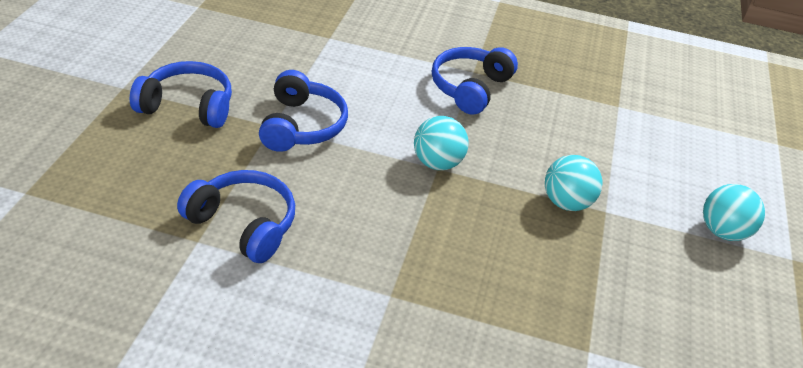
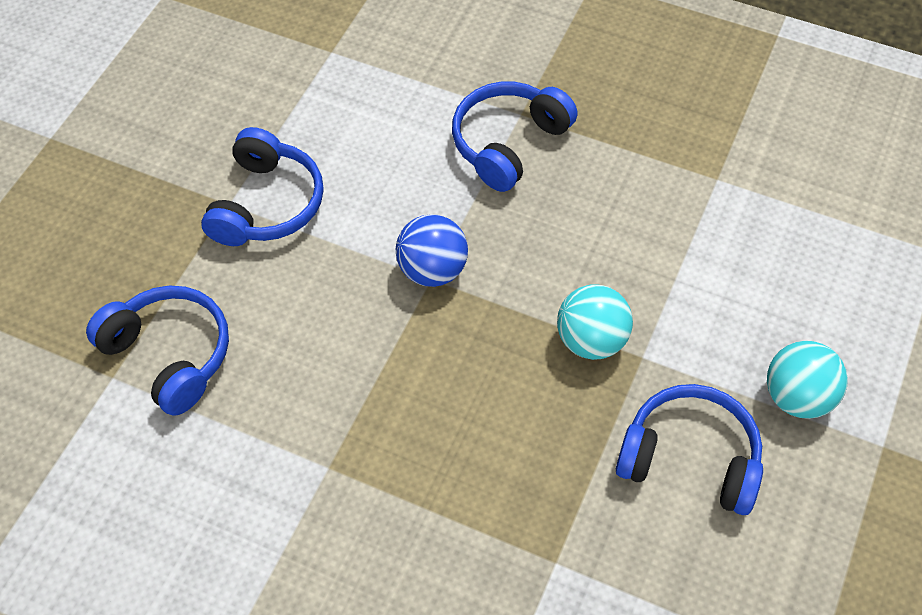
camera: 15 degrees right, 15 degrees up
(188, 106) = (127, 169): blue headphones -> blue headphones (690, 458)
(437, 163) = (433, 270): turquoise ball -> blue ball

